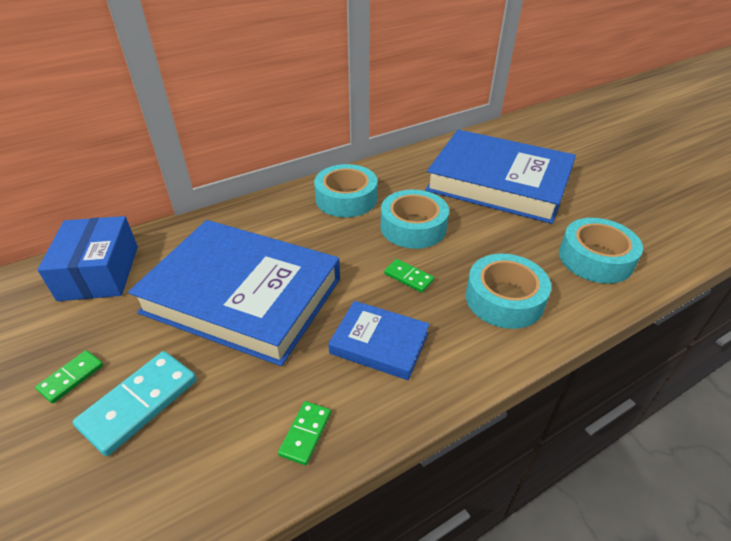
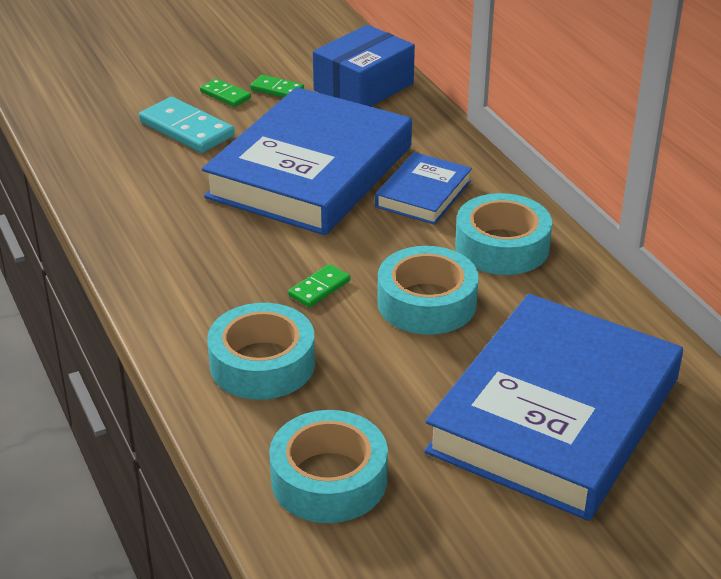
camera: 95 degrees right, 5 degrees down
(99, 272) = (363, 87): blue box -> blue box turned 45 degrees counterclockwise
(305, 434) = (124, 211): green domino -> green domino (277, 89)
(379, 343) = (216, 258): blue book -> blue book (423, 194)

